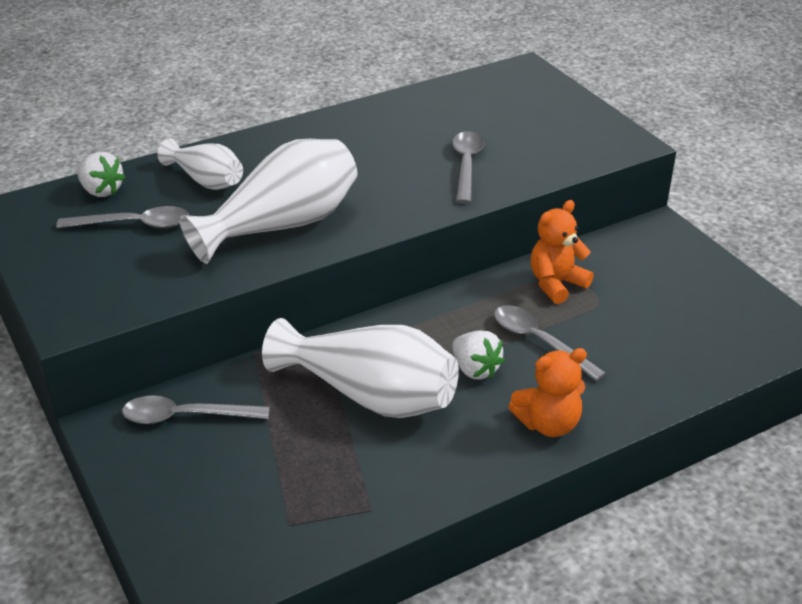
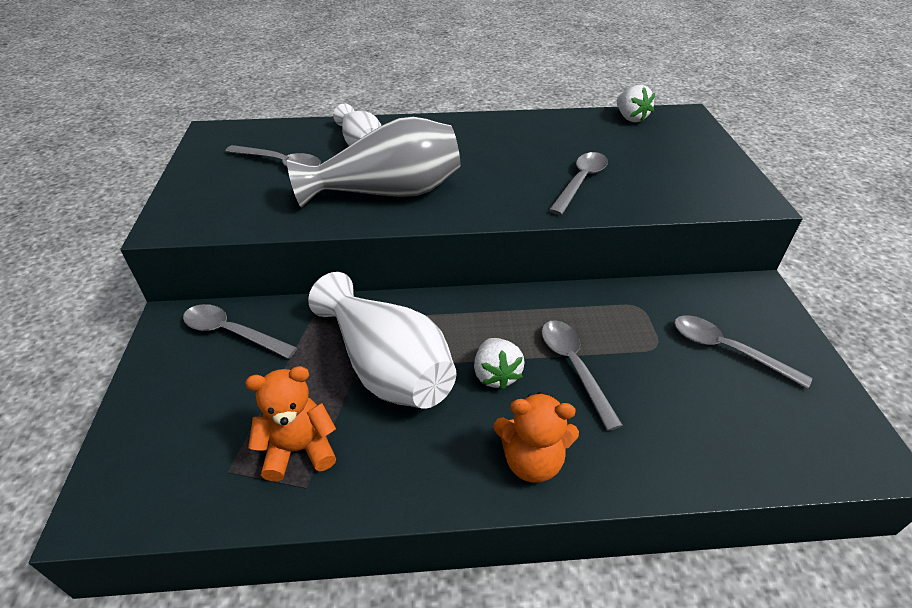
camera: 25 degrees right, 5 degrees up
(101, 191) = (281, 133): white strawberry -> white strawberry (630, 118)
(282, 225) = (388, 193): white vase -> grey vase
(556, 284) = (623, 314): orange teddy bear -> orange teddy bear (299, 449)
(658, 288) = (727, 350): none -> grey spoon

